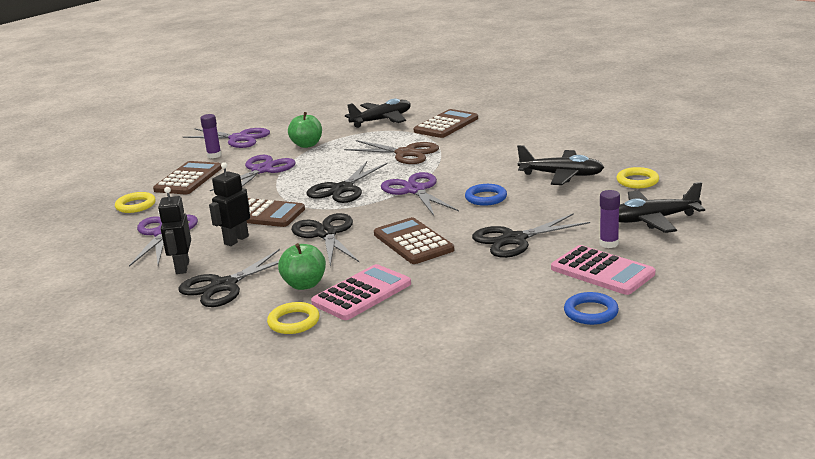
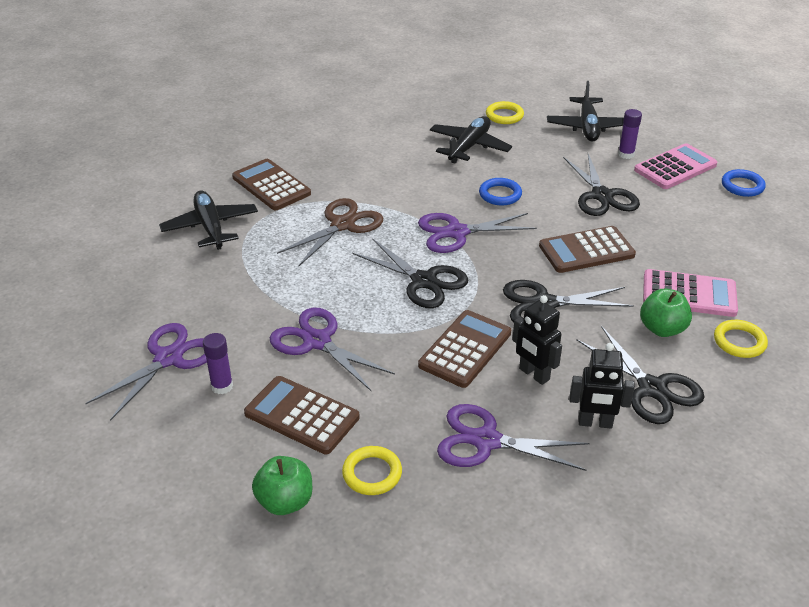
camera: 80 degrees left, 15 degrees up
(307, 145) = (251, 296): green apple -> green apple (285, 501)
(361, 293) = (689, 294): pink calculator -> pink calculator turned 135 degrees clockwise

